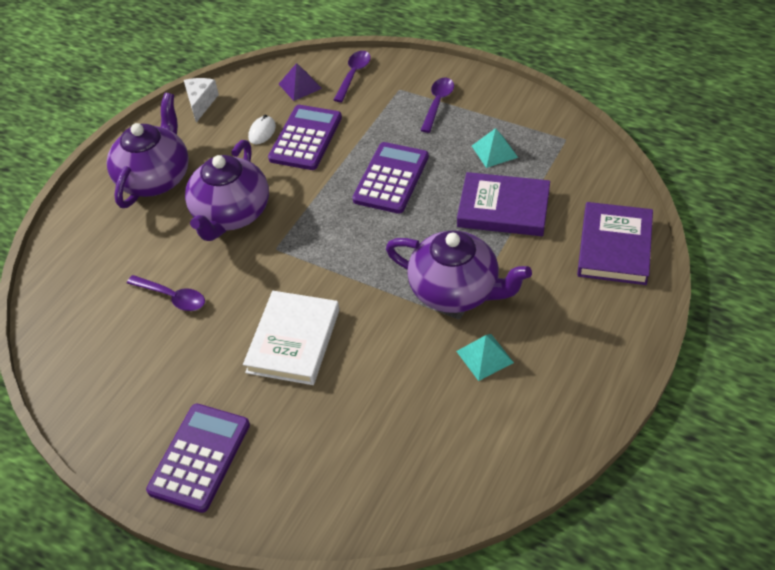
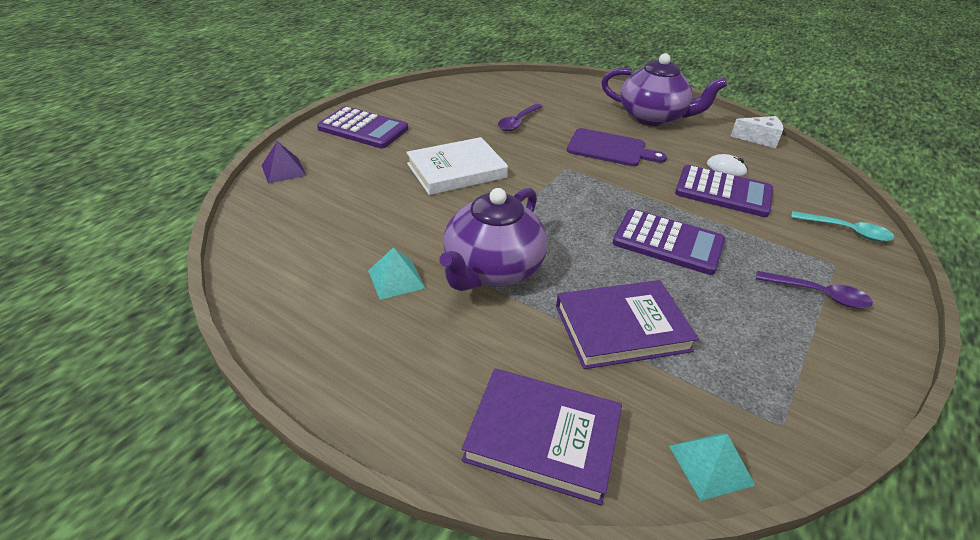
camera: 90 degrees right, 10 degrees down
(231, 214) = (610, 148): purple teapot -> purple cutting board
(293, 341) = (456, 170): white book -> white book turned 45 degrees counterclockwise
(300, 86) = (809, 194): purple pyramid -> purple pyramid (283, 170)
(353, 75) = (846, 231): purple spoon -> turquoise spoon
(494, 151) = (733, 336): turquoise pyramid -> turquoise pyramid (711, 465)
(503, 208) = (622, 328): purple book -> purple book turned 60 degrees clockwise

